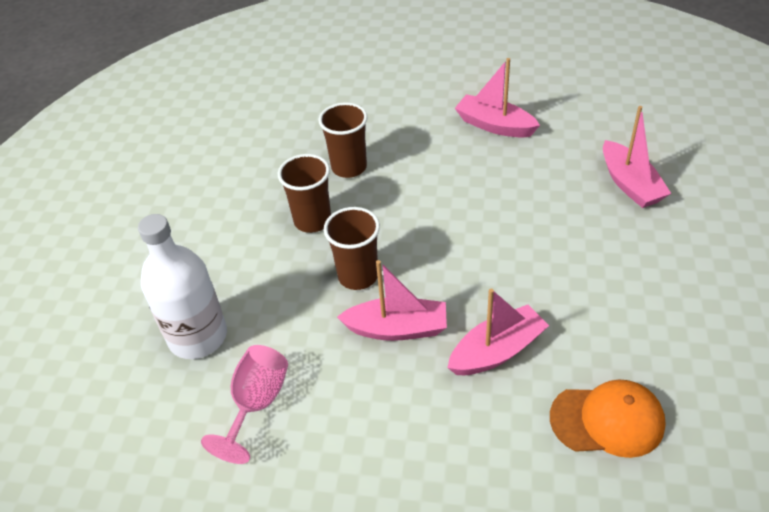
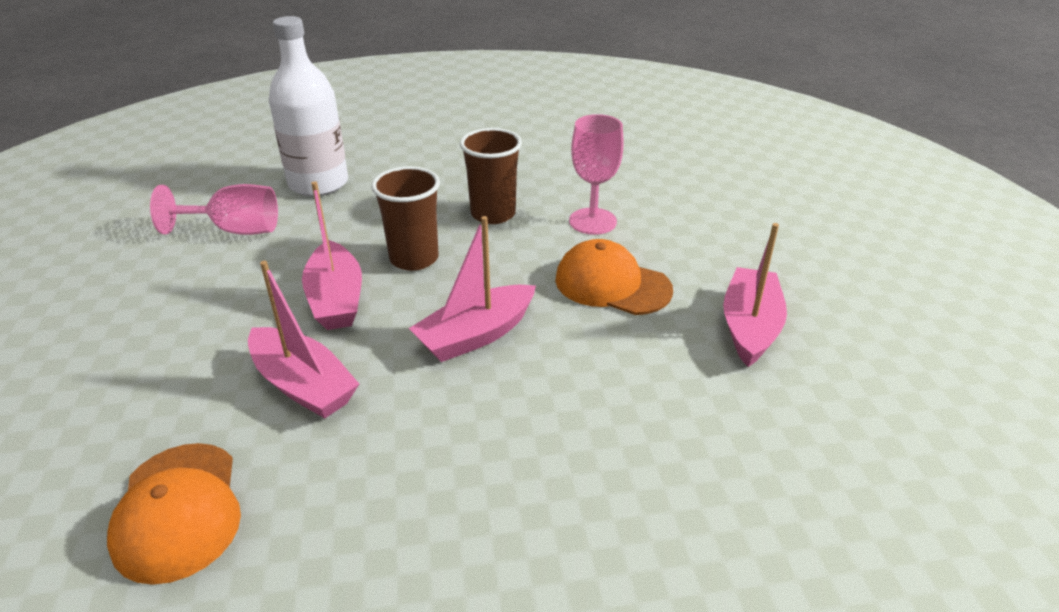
camera: 70 degrees right, 10 degrees down
(349, 167) = (592, 221): brown cup -> pink goblet
(431, 174) = (612, 284): none -> orange cap
(630, 184) = (694, 505): pink boat -> pink boat (476, 335)

